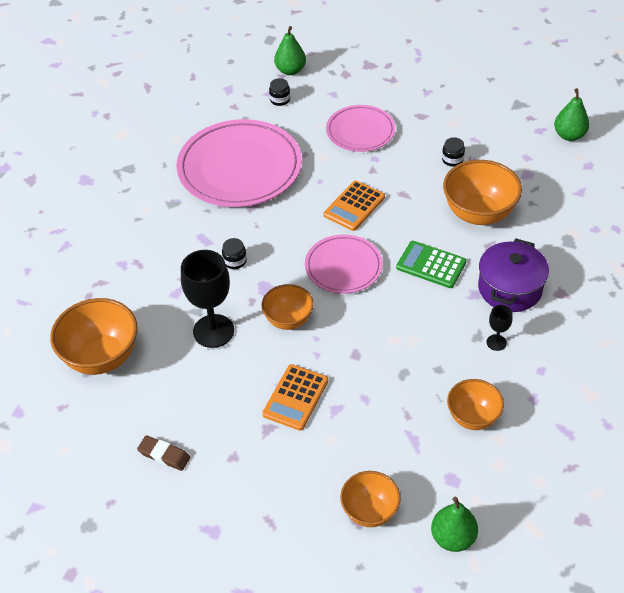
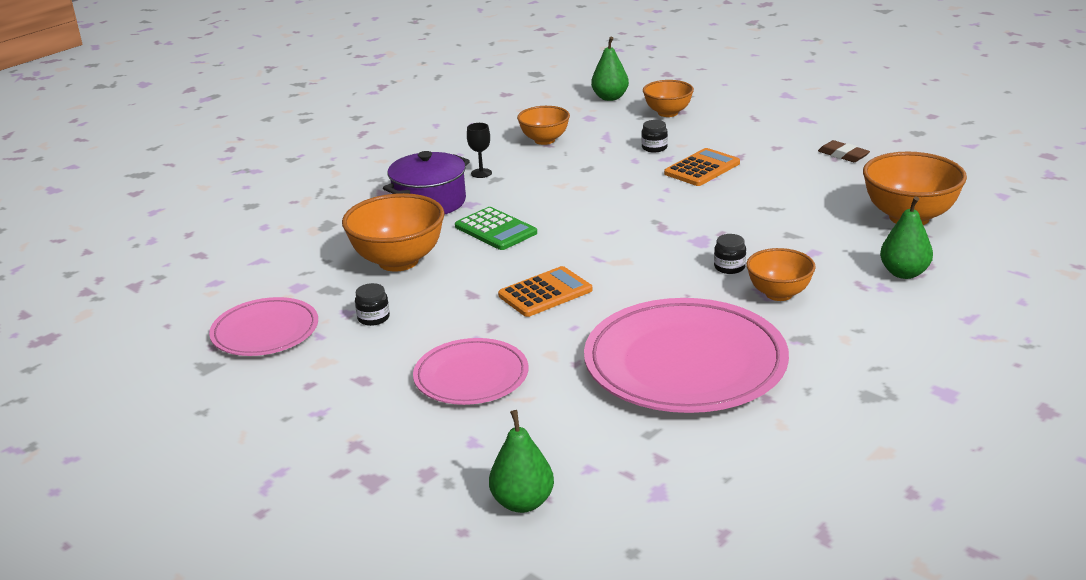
camera: 160 degrees left, 20 degrees down
(213, 331) = (774, 218): black goblet -> none
(280, 100) = (571, 452): black jar -> black jar (654, 148)
(288, 320) = (684, 214): orange bowl -> orange bowl (779, 294)
(343, 267) = (597, 243): pink plate -> pink plate (265, 332)
(569, 135) = (193, 316): green pear -> green pear (904, 273)

